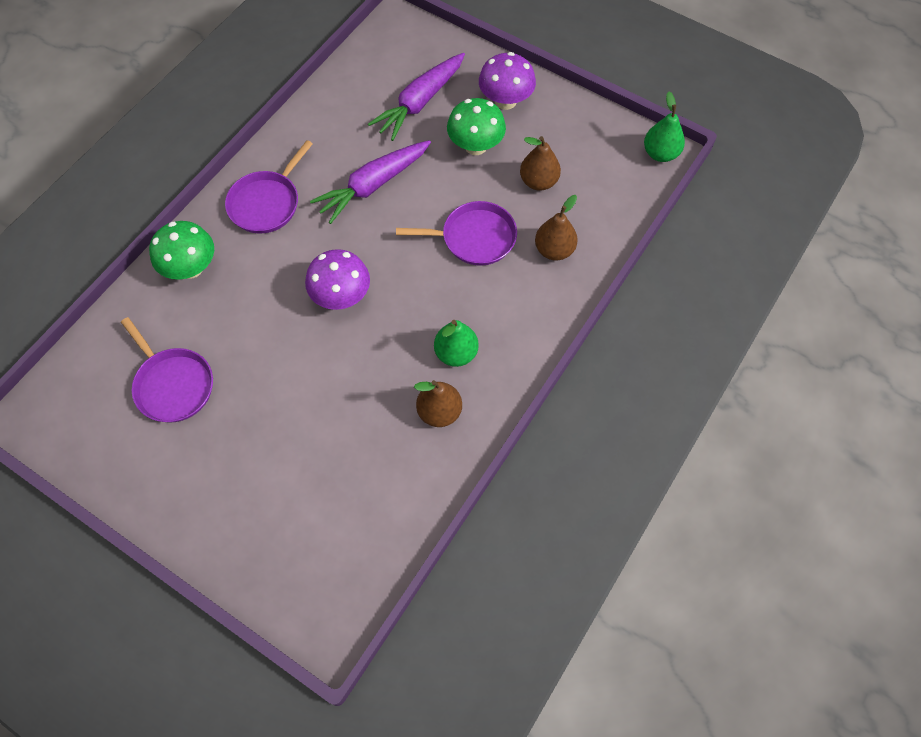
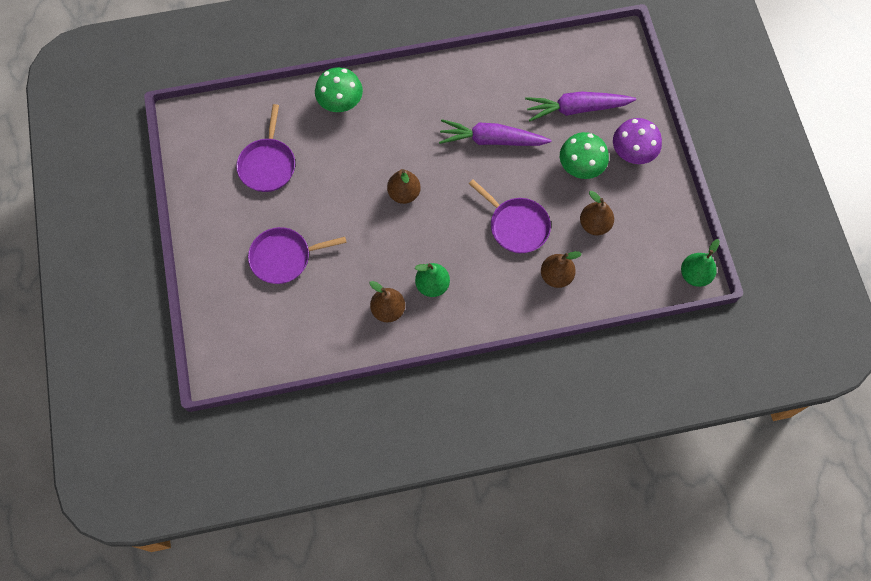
camera: 45 degrees right, 5 degrees up
(266, 203) = (419, 98): purple pan -> purple pan (284, 257)
(341, 296) = (404, 193): purple mushroom -> brown pear

